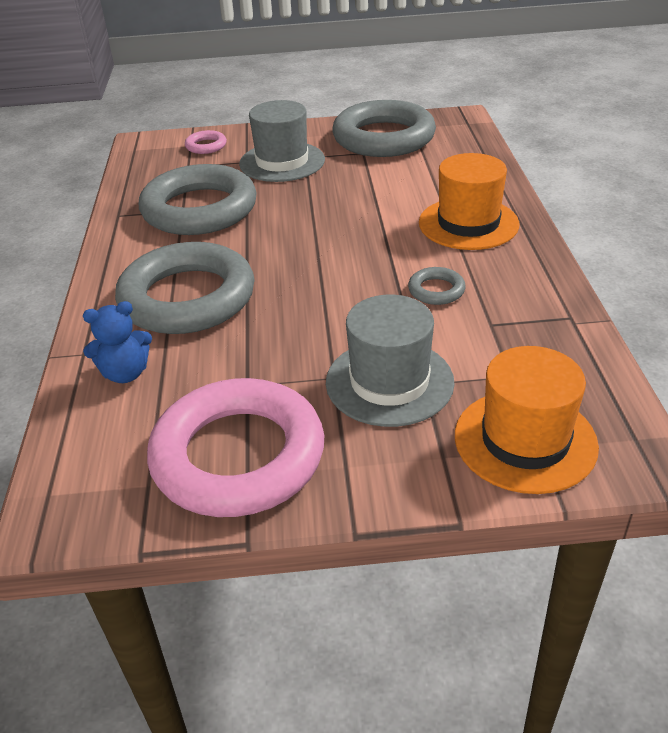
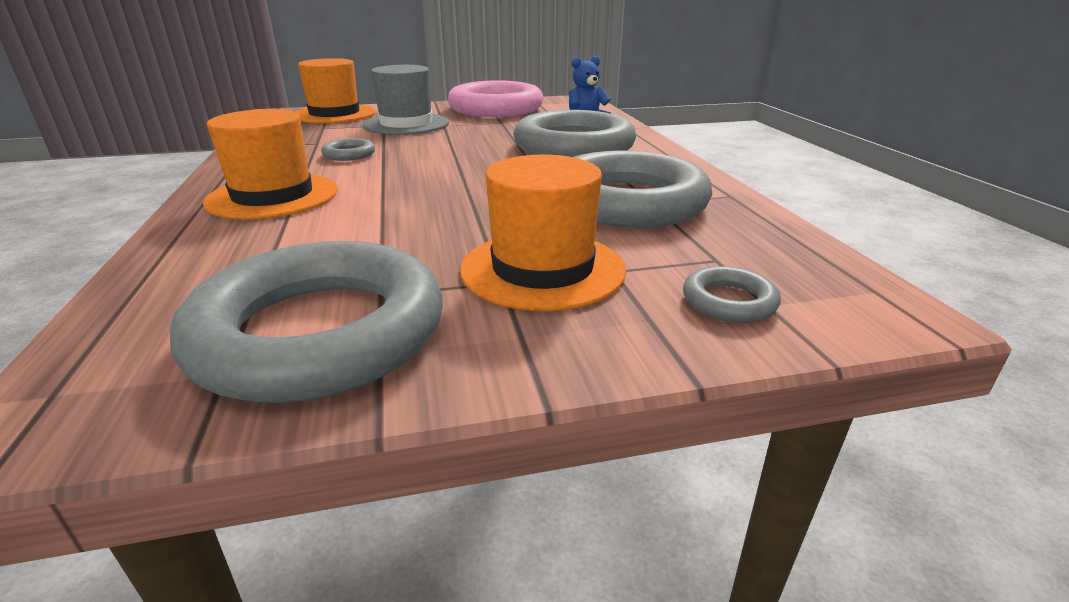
camera: 170 degrees right, 10 degrees down
(206, 146) = (729, 301): pink ring -> grey ring
(282, 162) = (542, 269): grey hat -> orange hat

